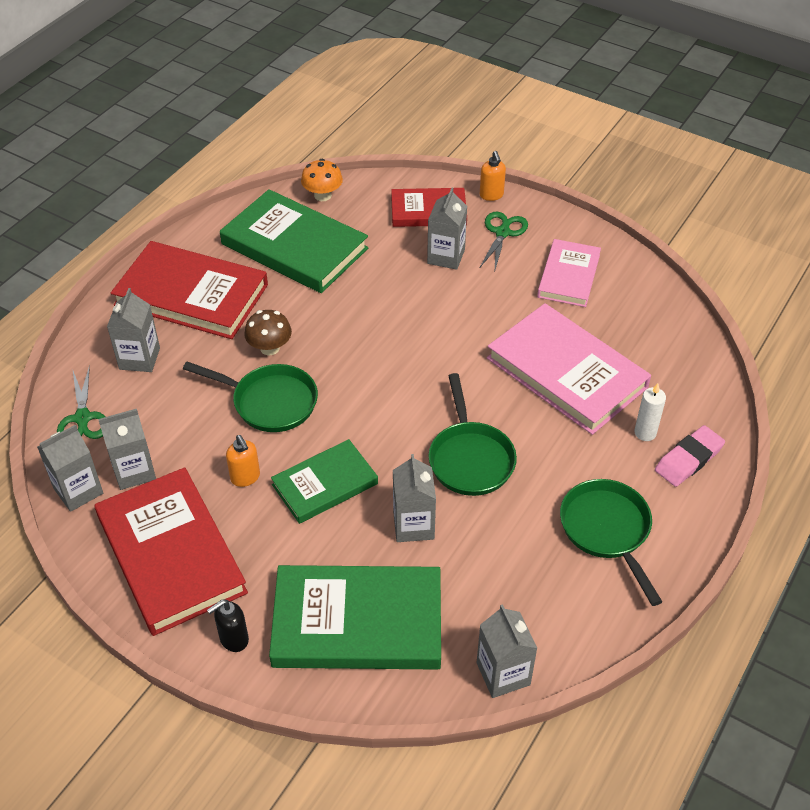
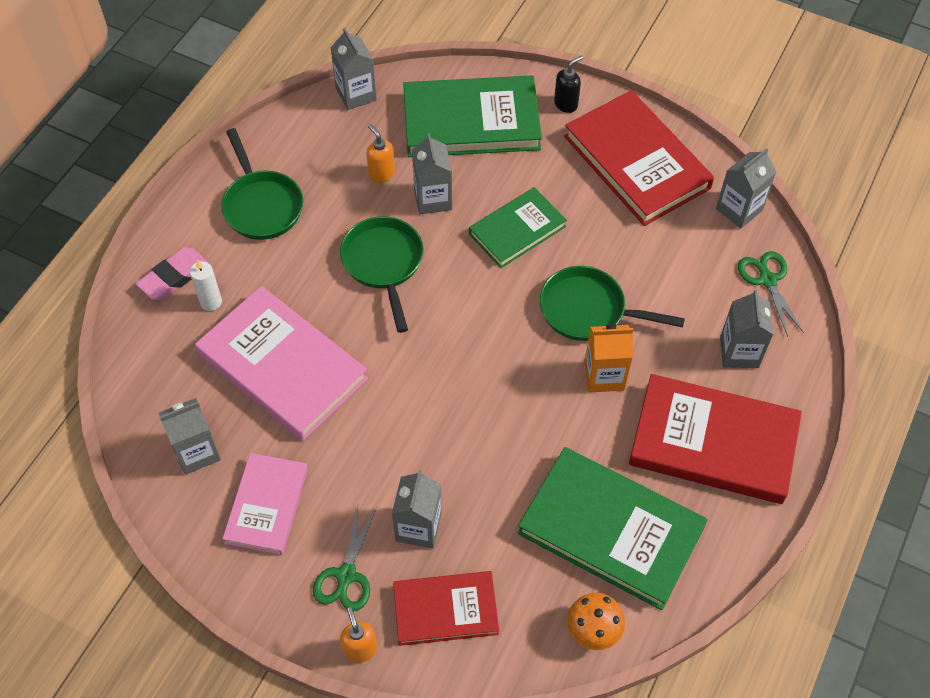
camera: 175 degrees right, 10 degrees up
(134, 471) = (696, 231): grey carton -> grey carton (197, 452)
(245, 477) = (591, 231): orange soap dispenser -> orange soap dispenser (381, 174)
(270, 348) = (604, 375): brown mushroom -> orange carton

